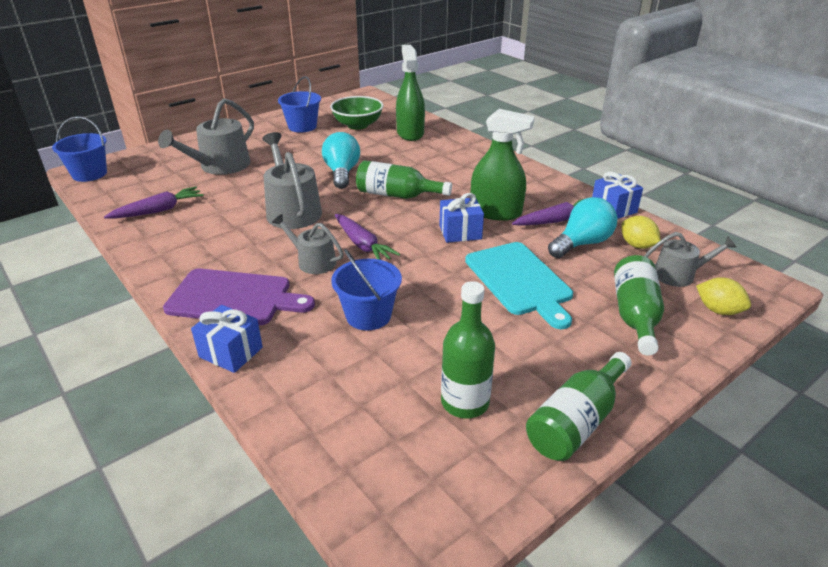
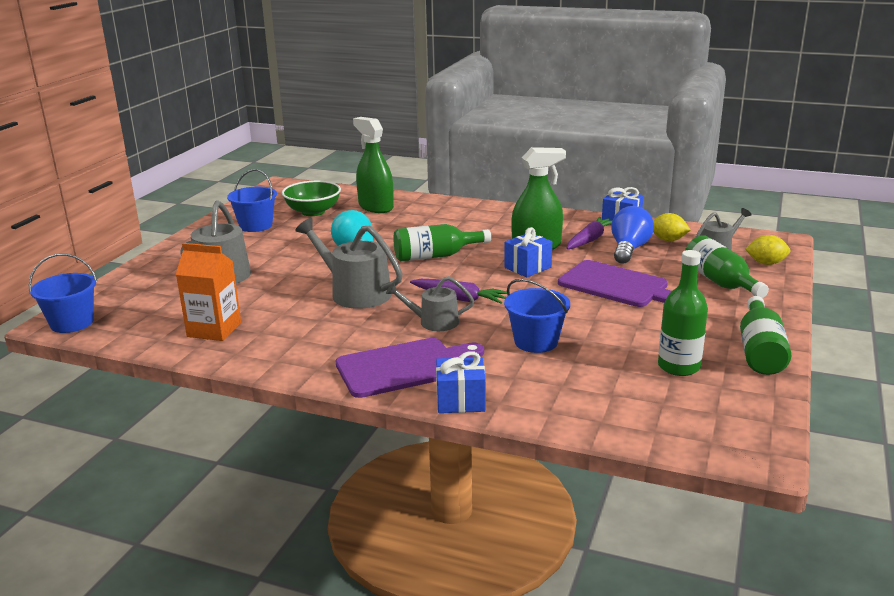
camera: 30 degrees left, 10 degrees down
(159, 210) = (214, 329): purple carrot -> orange carton
(519, 281) = (616, 285): turquoise cutting board -> purple cutting board
(582, 243) = (629, 249): turquoise light bulb -> blue light bulb

